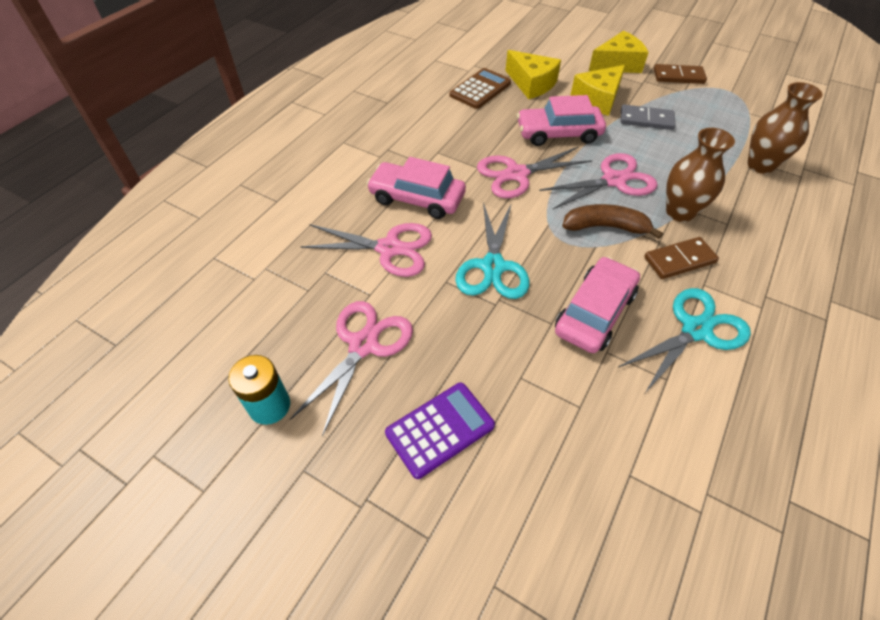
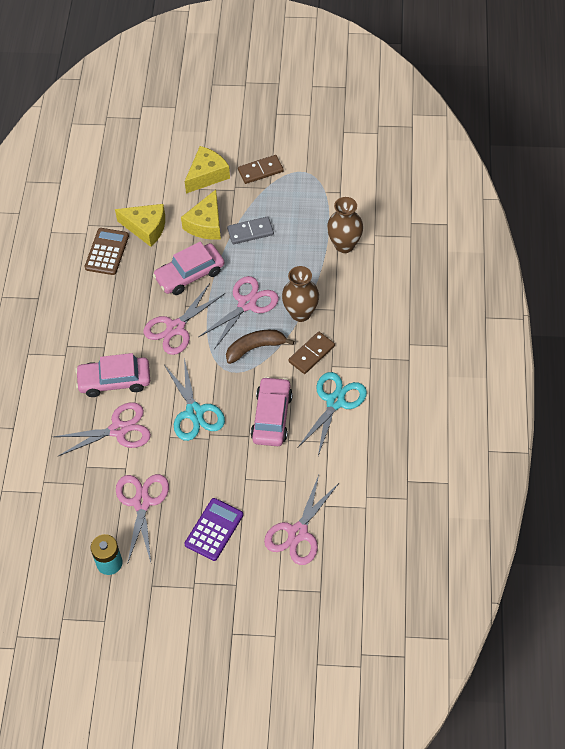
camera: 25 degrees left, 5 degrees up
(568, 499) = (298, 533): none -> pink scissors

